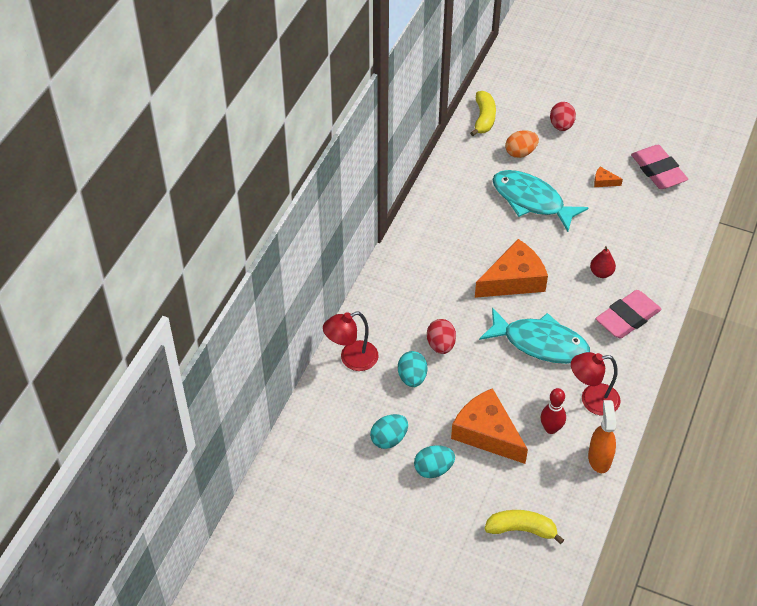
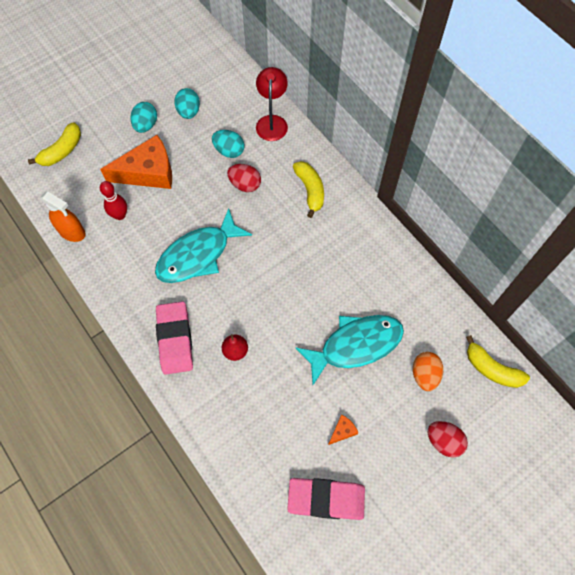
camera: 120 degrees right, 15 degrees up
(410, 292) = (310, 190): none -> yellow banana
(514, 280) = (274, 274): orange cheese -> none
(592, 400) = (121, 259): red lamp -> none

